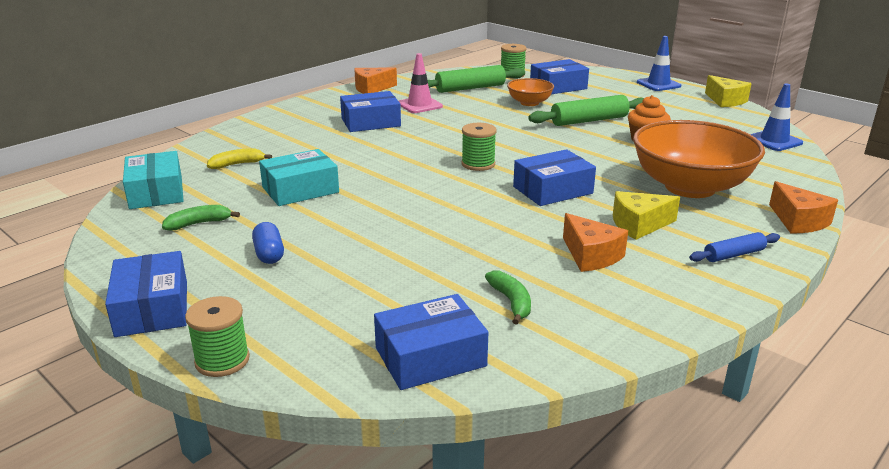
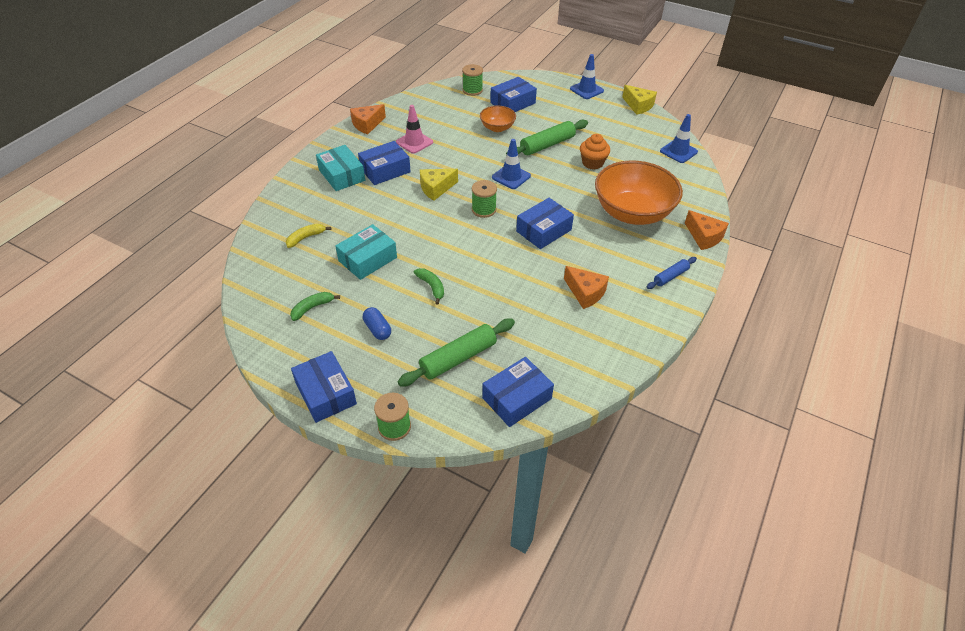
camera: 15 degrees left, 20 degrees up
(156, 192) = (261, 280): turquoise box -> turquoise box (342, 175)
(470, 88) = (445, 114): green rolling pin -> green rolling pin (458, 358)
(511, 302) = (549, 344): green banana -> green banana (431, 287)
(528, 141) = (511, 177): none -> blue traffic cone
(639, 225) = (608, 258): yellow cheese -> yellow cheese (436, 188)

